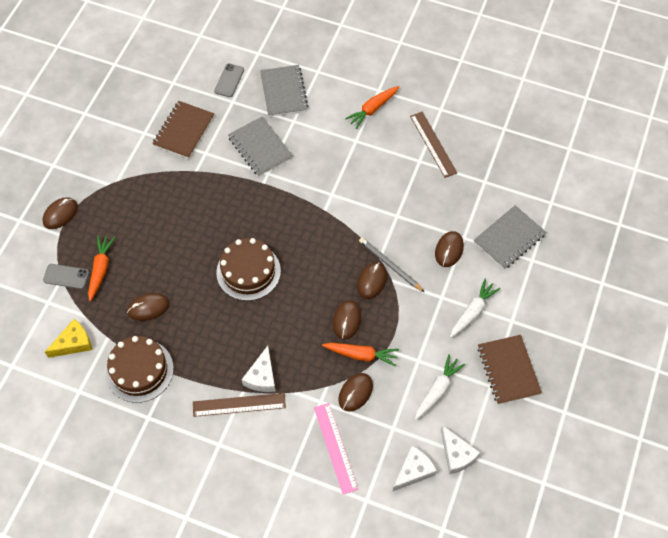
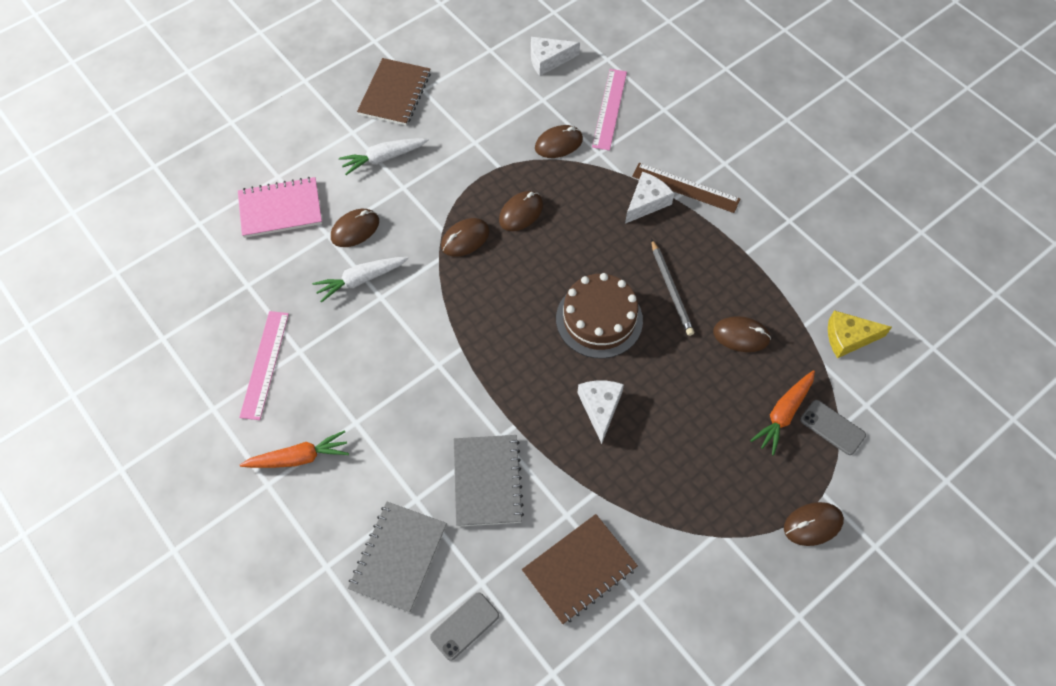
camera: 150 degrees left, 0 degrees up
(139, 370) = (780, 271): brown cake -> none
(361, 355) = (529, 173): orange carrot -> none
(390, 265) = (432, 245): grey pencil -> grey pencil (671, 289)
(433, 144) = (264, 364): brown ruler -> pink ruler
(437, 390) = (476, 109): white carrot -> white carrot (360, 280)
(456, 454) = (499, 54): white cheese -> white cheese (600, 408)
(509, 238) = (280, 209): grey notebook -> pink notebook

